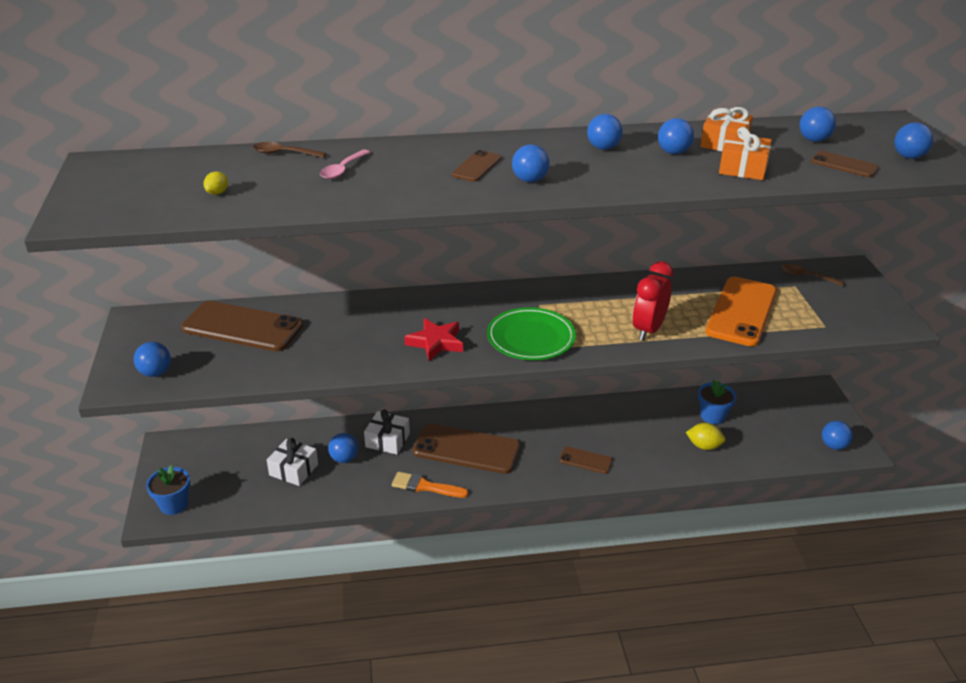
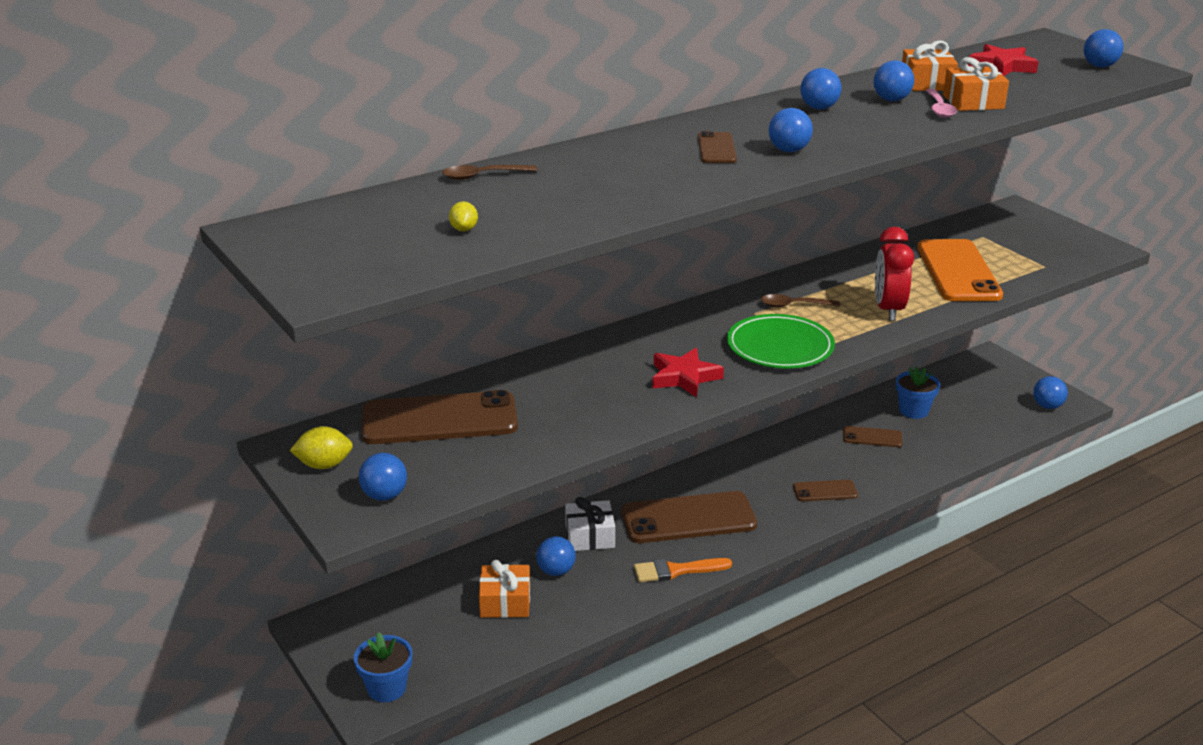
camera: 25 degrees left, 5 degrees down
(294, 470) = (505, 602): white gift -> orange gift
(343, 169) = (575, 179): pink spoon -> pink spoon (939, 109)
(704, 446) = (929, 442): yellow lemon -> yellow lemon (324, 465)
(806, 276) = (984, 225): brown spoon -> brown spoon (794, 305)
(813, 140) = (1002, 66): blue ball -> red star
(844, 165) = (1055, 83): brown phone -> brown phone (872, 437)

